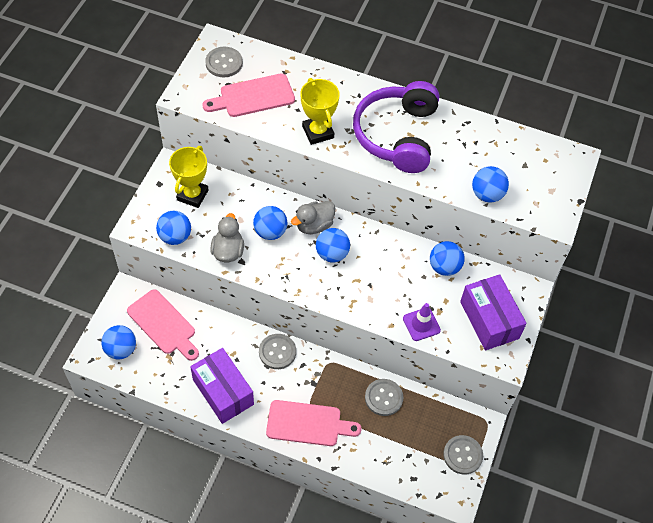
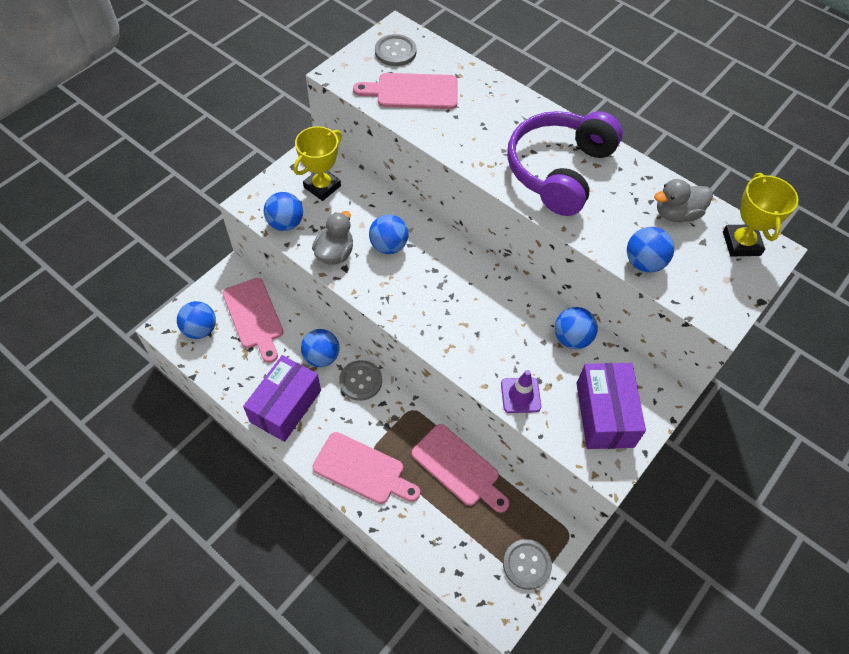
camera: 20 degrees right, 0 degrees up
(223, 392) = (285, 406): purple box -> purple box turned 45 degrees clockwise
(314, 225) = (439, 252): grey duck -> grey duck (676, 214)
(318, 132) = (469, 145): yellow trophy -> yellow trophy (741, 243)
(332, 254) = (447, 288): blue ball -> blue ball (321, 357)
(383, 398) = (458, 468): grey button -> pink cutting board

